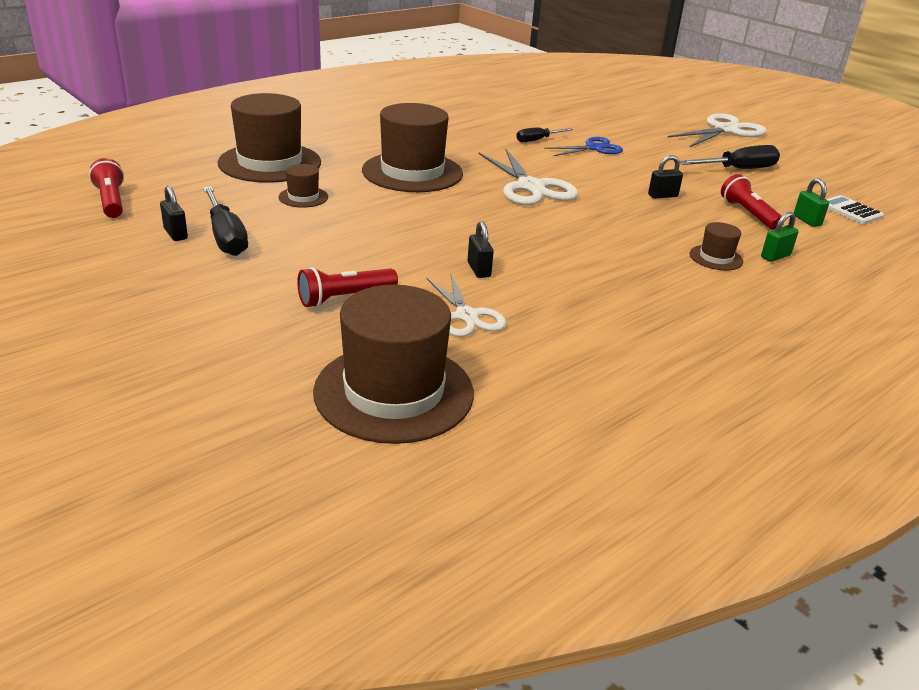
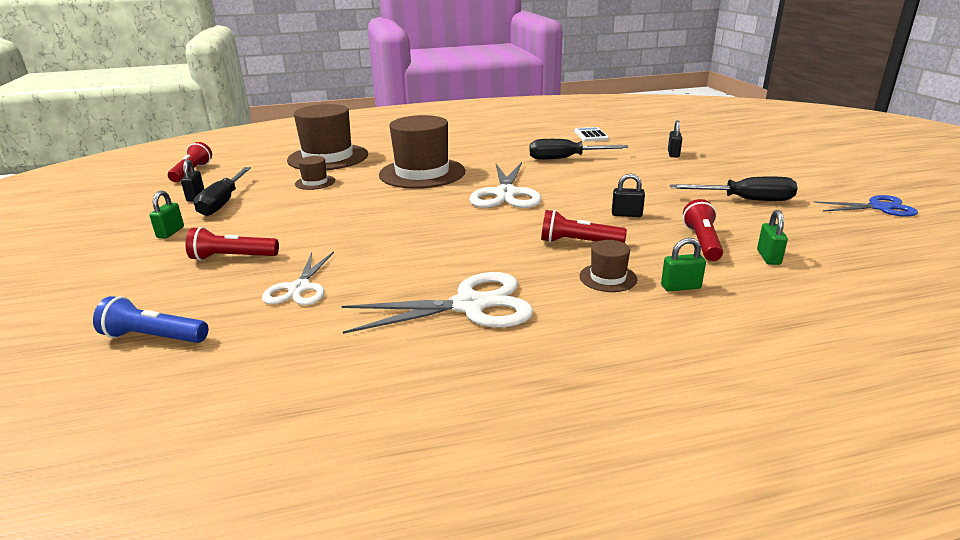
camera: 30 degrees right, 5 degrees down
(219, 282) = (170, 232): none -> green padlock
(394, 392) = (154, 337): brown hat -> blue flashlight
(479, 270) = (365, 253): black padlock -> black padlock (673, 154)
(537, 140) = (565, 158): black screwdriver -> black screwdriver, size x1.64
(594, 148) = (611, 169): blue scissors -> blue scissors (879, 207)
(655, 229) = (578, 242): none -> red flashlight
(725, 130) = (777, 165): white scissors -> white scissors (469, 305)
(850, 211) = (841, 255): white calculator -> white calculator (591, 135)

